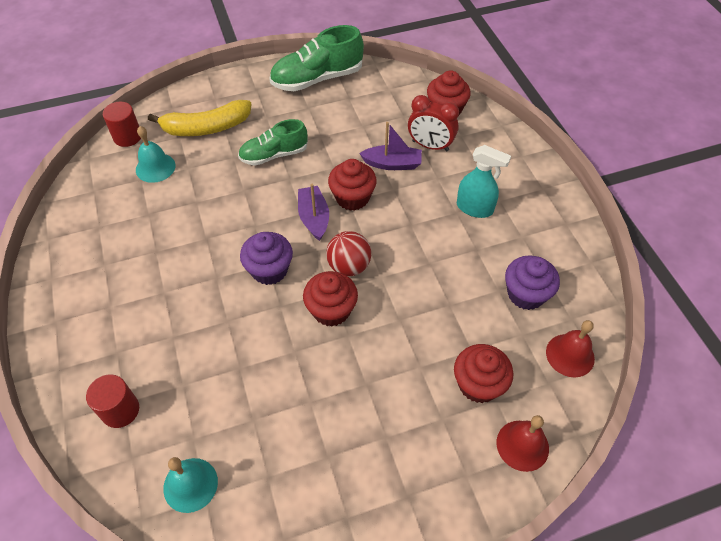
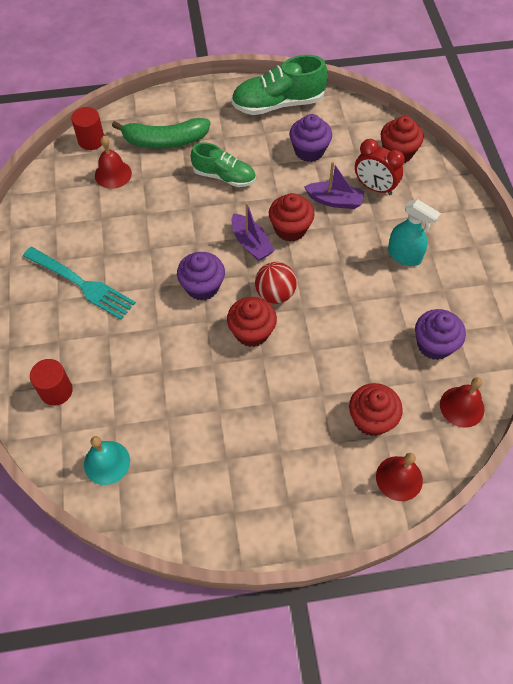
camera: 10 degrees right, 5 degrees up
(135, 286) = (81, 284): none -> turquoise fork
(155, 167) = (113, 174): turquoise bell -> red bell
(206, 128) = (165, 141): yellow banana -> green banana
(274, 155) = (224, 176): green shoe -> green shoe turned 150 degrees counterclockwise
(314, 218) = (251, 243): purple boat -> purple boat turned 150 degrees clockwise
(357, 119) = (309, 151): none -> purple cupcake

